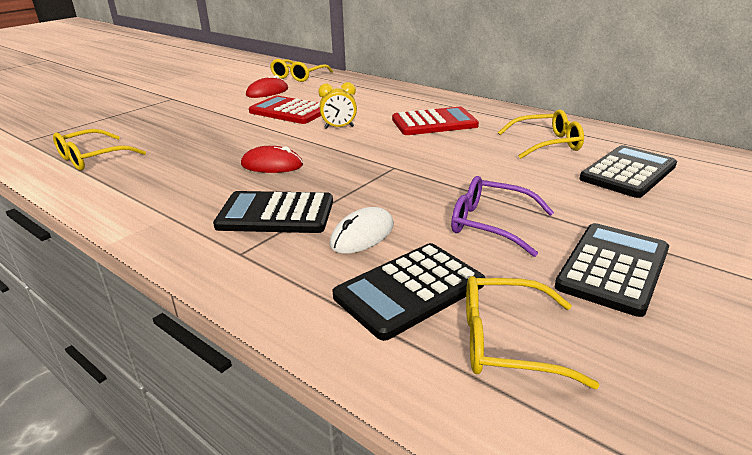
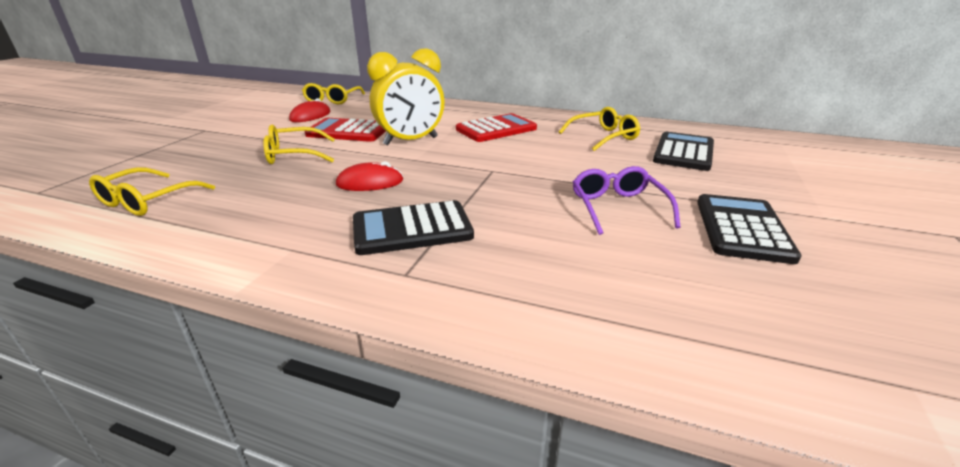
camera: 20 degrees left, 0 degrees up
(339, 127) = (411, 141): yellow clock -> yellow clock, size x1.95
(362, 235) = (514, 235): white mouse -> none
(409, 290) = (600, 278): black calculator -> none
(490, 224) = (618, 208): purple glasses -> purple glasses turned 75 degrees clockwise
(507, 342) = (722, 308): yellow glasses -> yellow glasses (294, 155)

